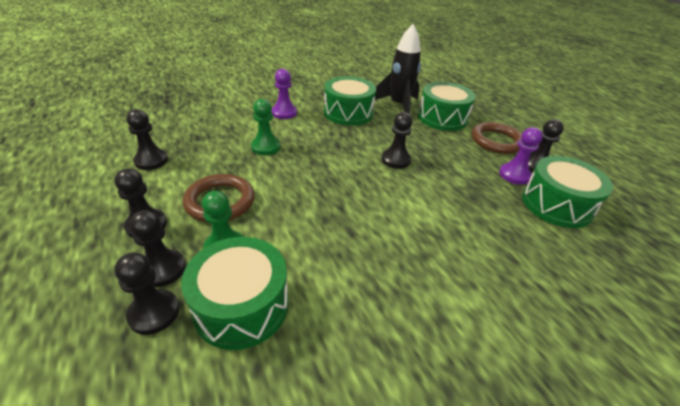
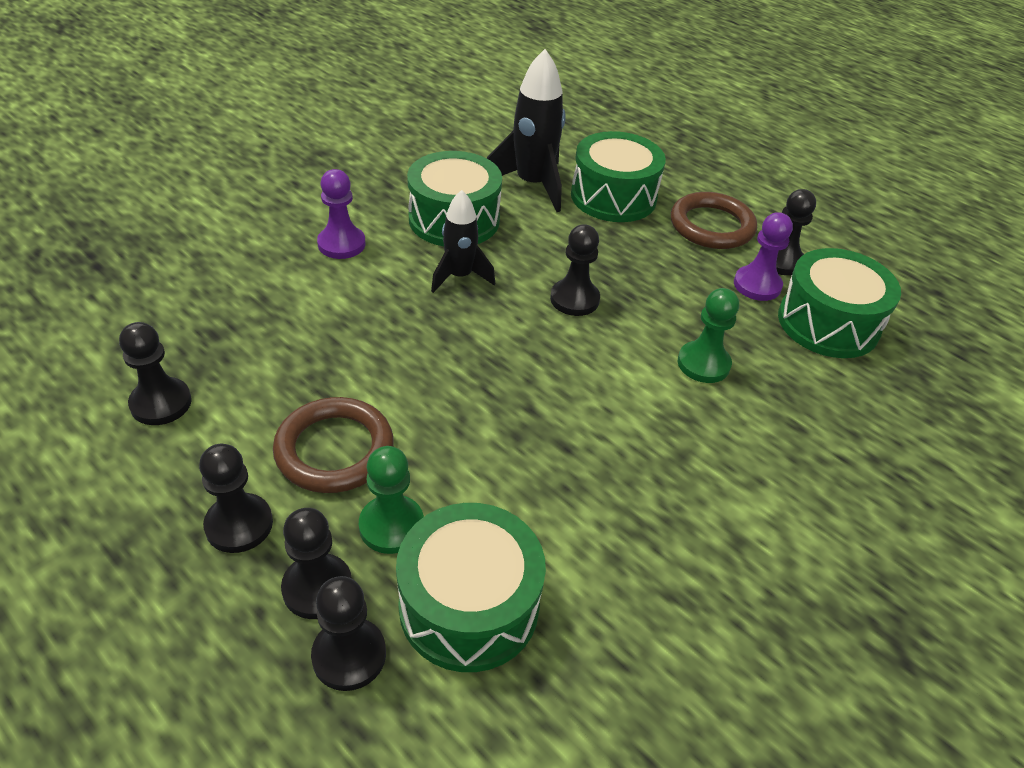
camera: 20 degrees left, 5 degrees up
(266, 147) = (349, 325): green pawn -> green pawn (703, 364)
(336, 137) = (459, 276): none -> black rocket

